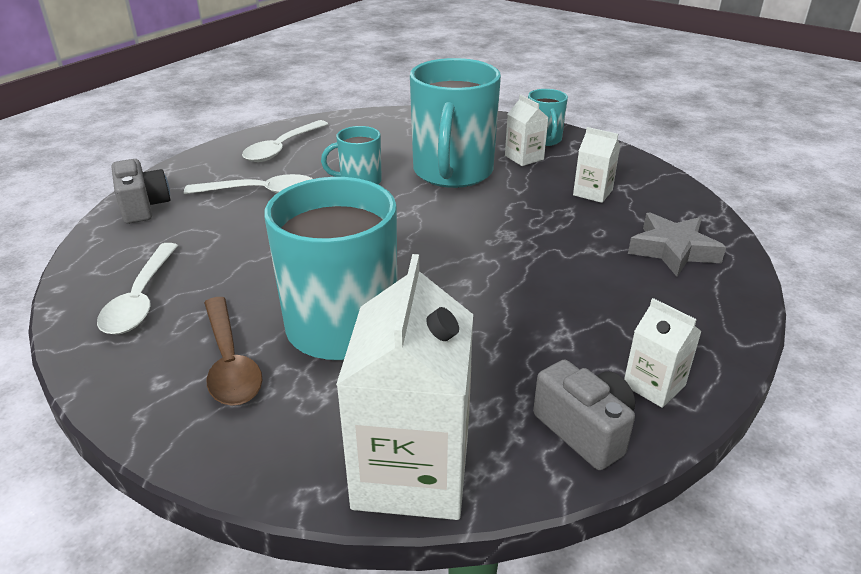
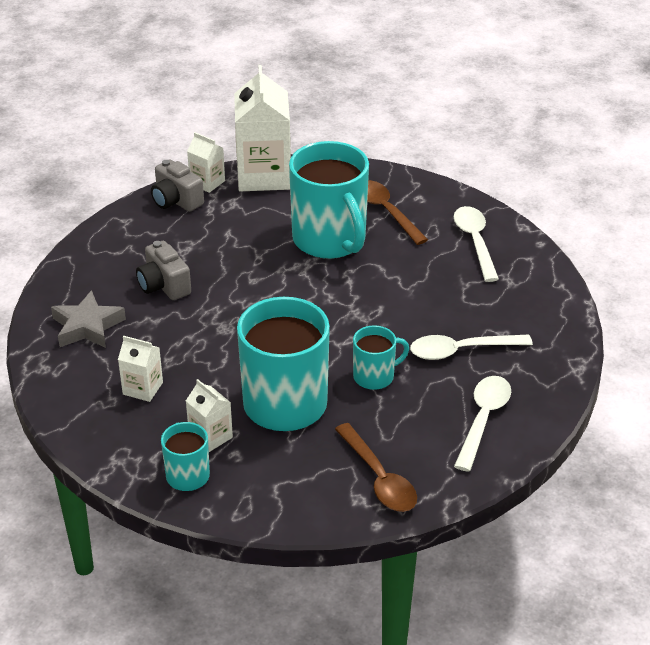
camera: 170 degrees right, 5 degrees up
(143, 207) = (552, 321): grey camera -> grey camera (164, 286)
(389, 127) = (379, 478): none -> brown spoon
(654, 385) = (132, 226): white carton -> white carton (207, 182)

